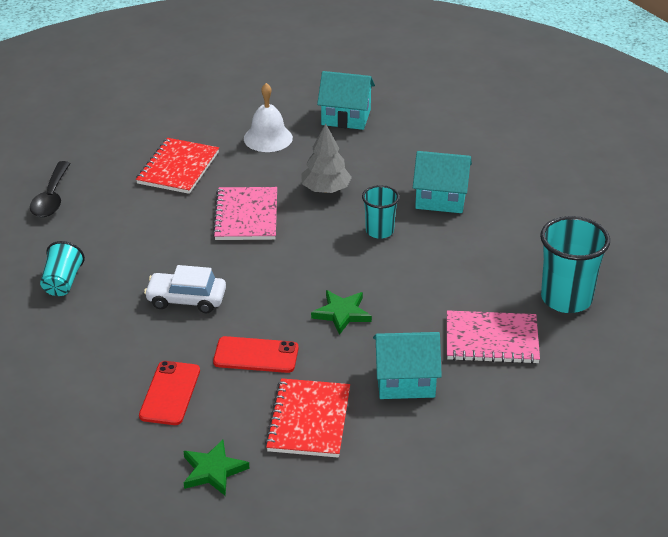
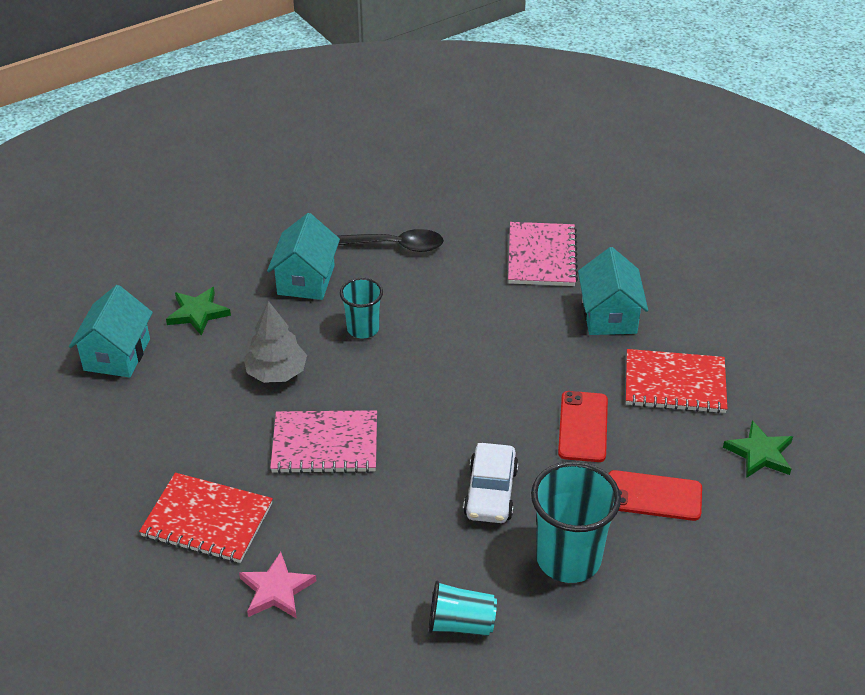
camera: 90 degrees left, 5 degrees up
(51, 198) = (263, 664): black spoon -> black spoon (397, 246)
(111, 200) = (276, 590): none -> pink star
(268, 138) = (150, 429): white bell -> none
(342, 313) = (509, 359): green star -> green star (198, 313)
(566, 299) = (478, 206): turquoise cup -> turquoise cup (568, 559)

